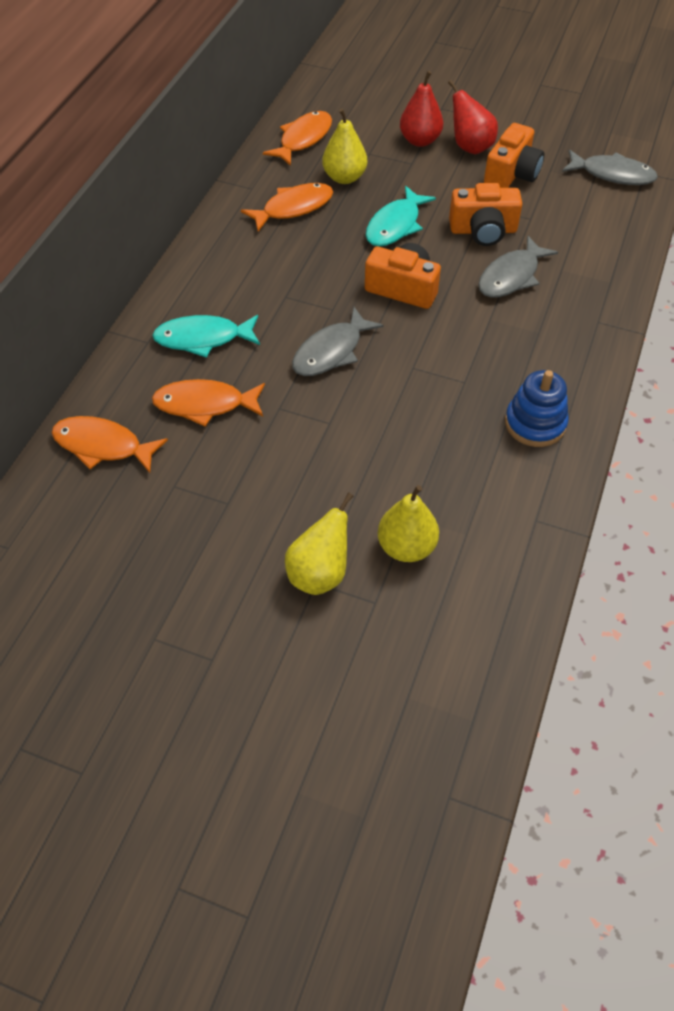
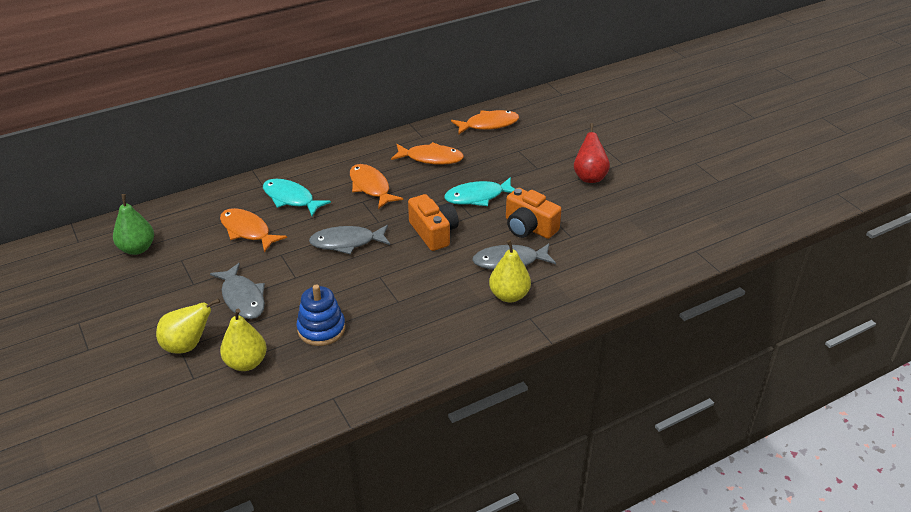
camera: 40 degrees right, 15 degrees down
(100, 507) = (137, 248): none -> green pear
(103, 446) = (176, 222): orange fish -> orange fish (371, 187)
(344, 177) = (484, 156): yellow pear -> yellow pear (509, 295)
(420, 140) = (561, 158): red pear -> none
(511, 174) = (595, 205): orange camera -> none
(535, 423) = (406, 348): blue stacking toy -> blue stacking toy (321, 329)
(612, 174) = (668, 240): grey fish -> grey fish (242, 298)

